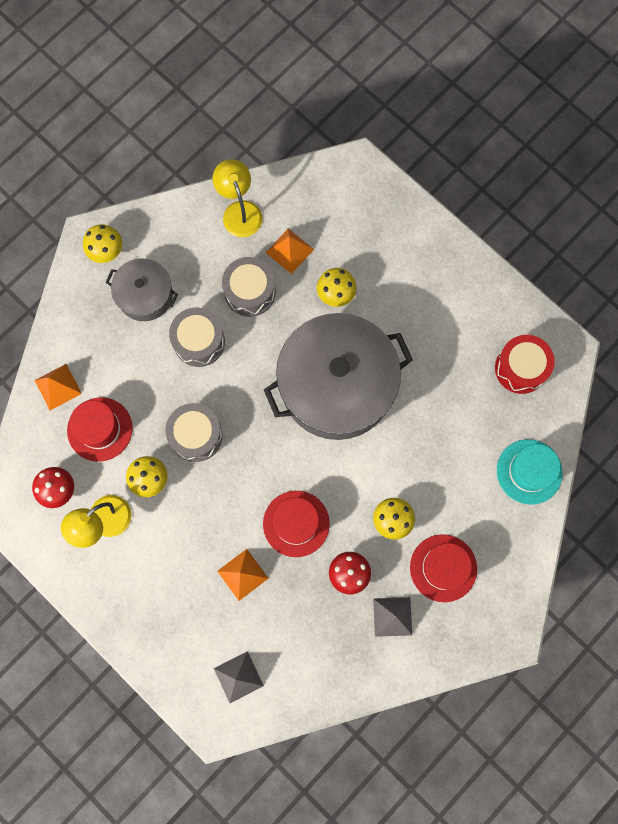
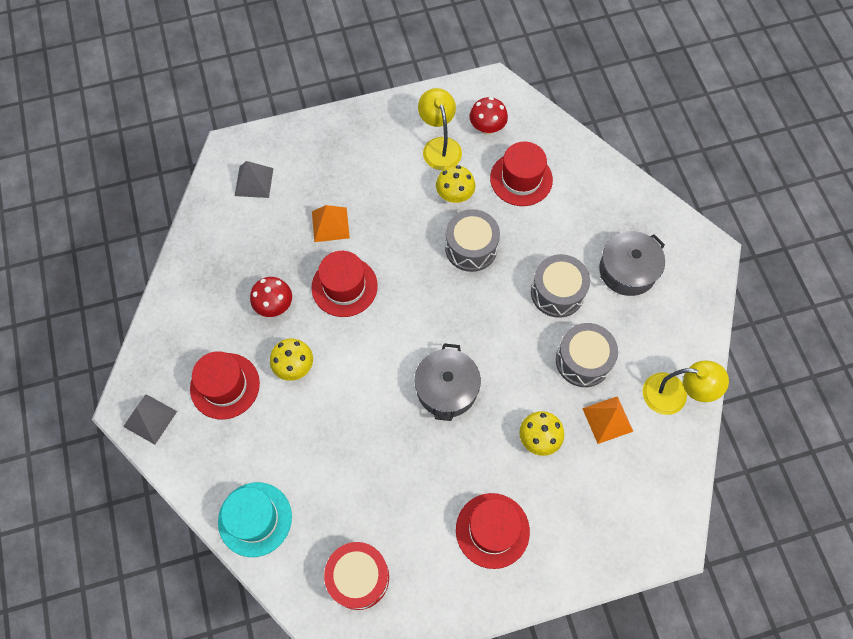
camera: 120 degrees right, 10 degrees down
(58, 387) = (577, 165): orange pyramid -> none
(106, 251) = (688, 259): yellow mushroom -> none
(337, 385) = (446, 388): grey pot -> grey pot, size x0.51
(392, 616) = (215, 320): grey pyramid -> grey pyramid (150, 418)
(427, 292) = (492, 530): none -> red hat

